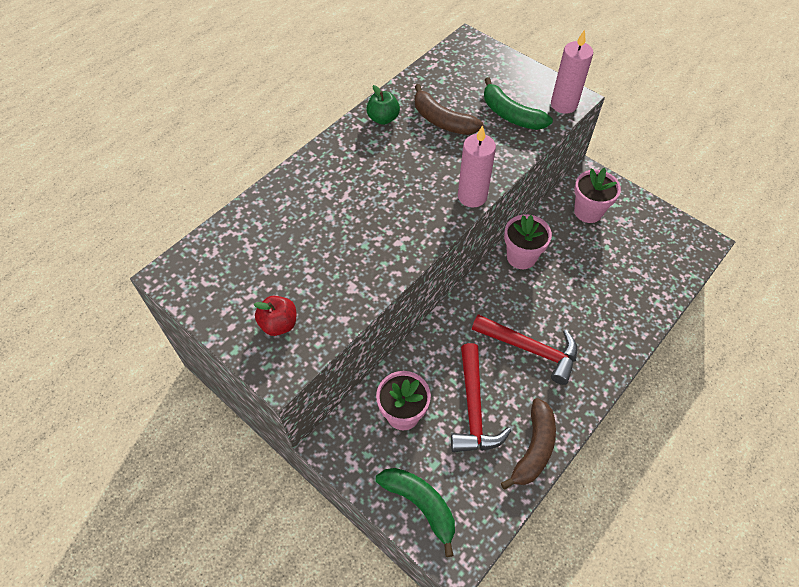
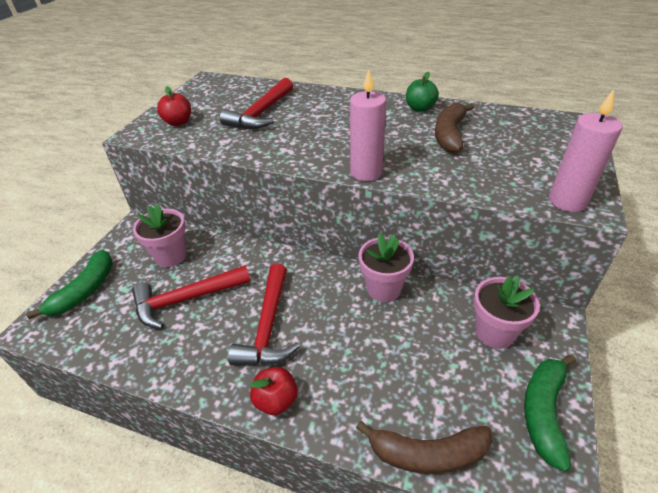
camera: 70 degrees right, 15 degrees down
(309, 241) = (261, 113): none -> red hammer
(510, 115) = (504, 169): green banana -> green banana (544, 411)
(534, 448) = (149, 358): brown banana -> brown banana (427, 454)
(603, 362) = (276, 400): none -> red apple

